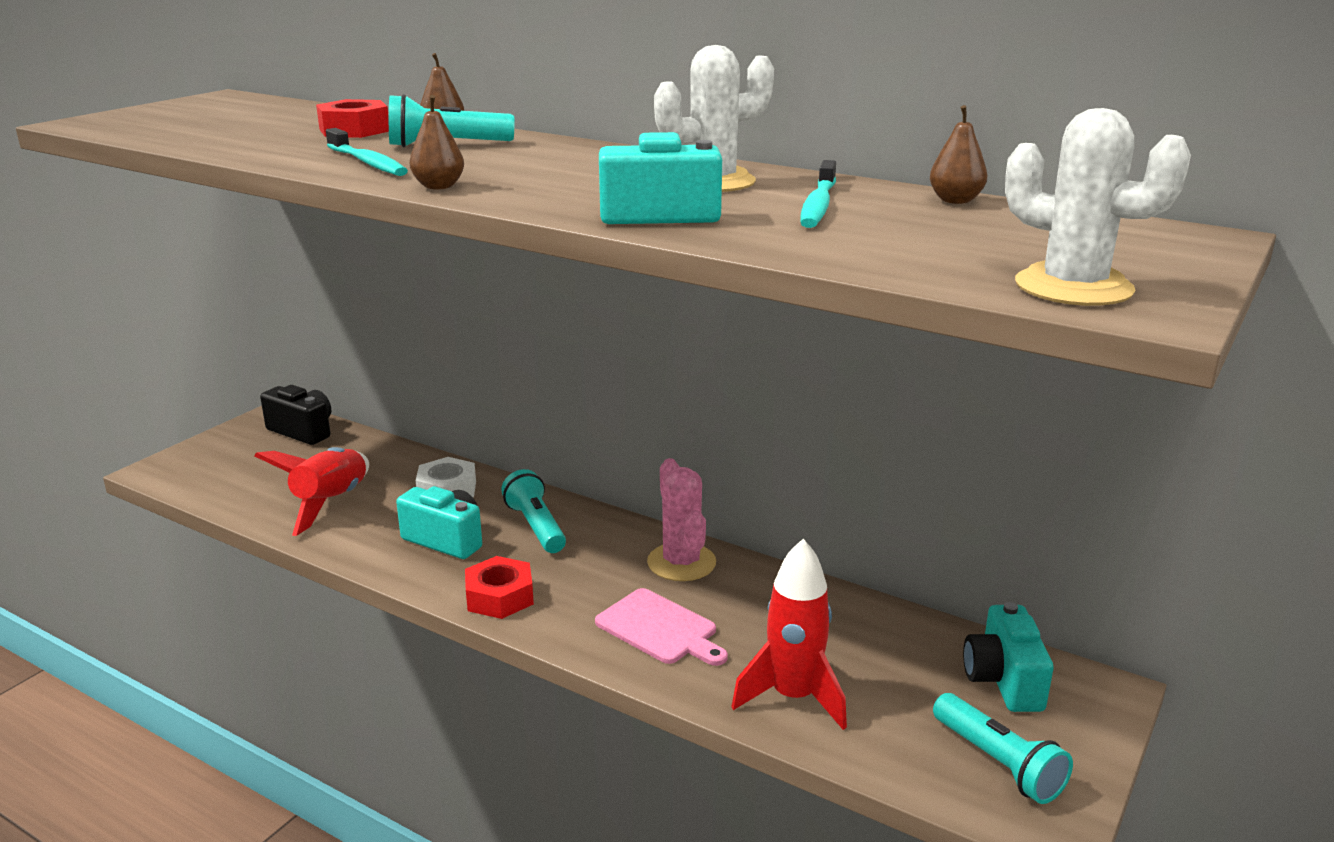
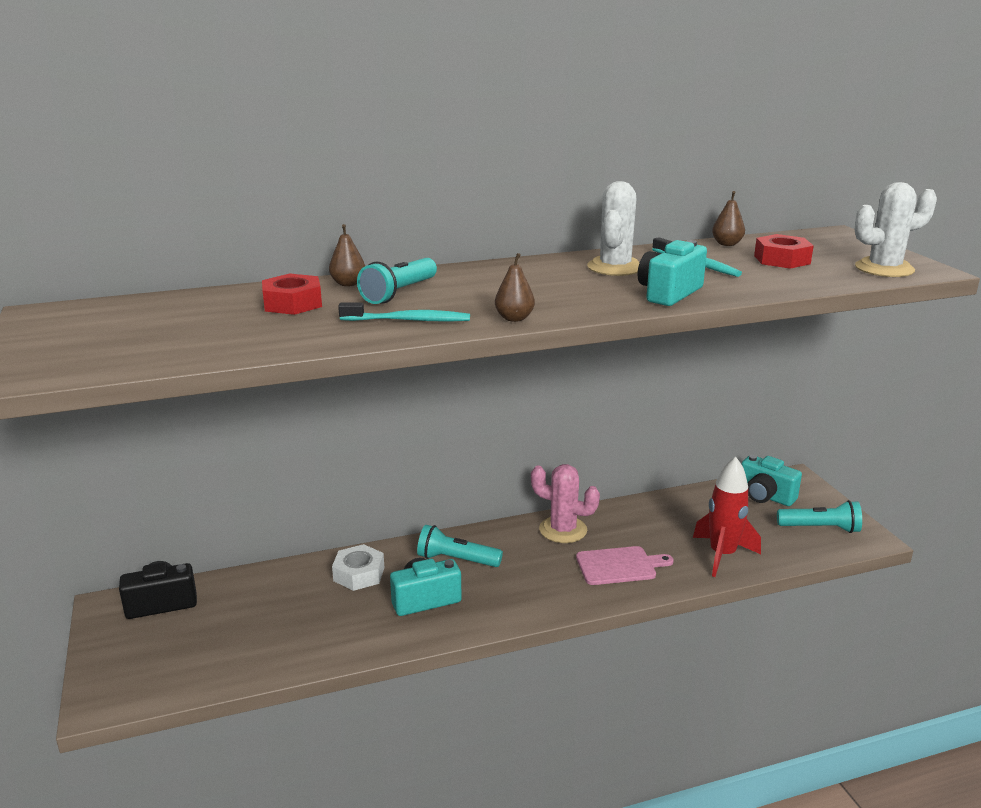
camera: 50 degrees left, 0 degrees up
(331, 503) = (301, 629): red rocket -> none
(500, 597) = (520, 605): red nut -> red nut (782, 260)

